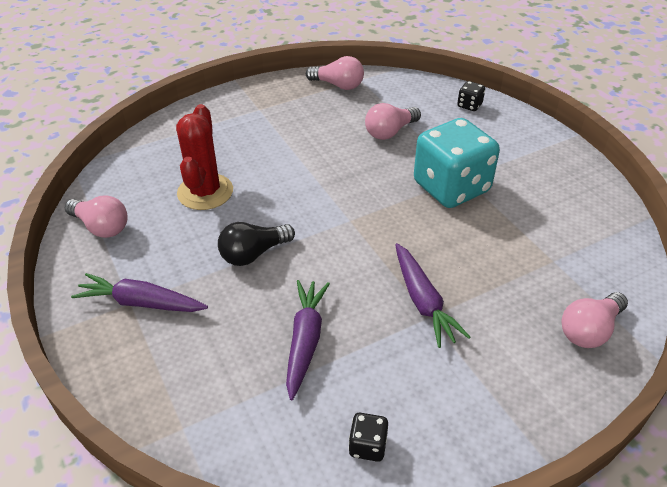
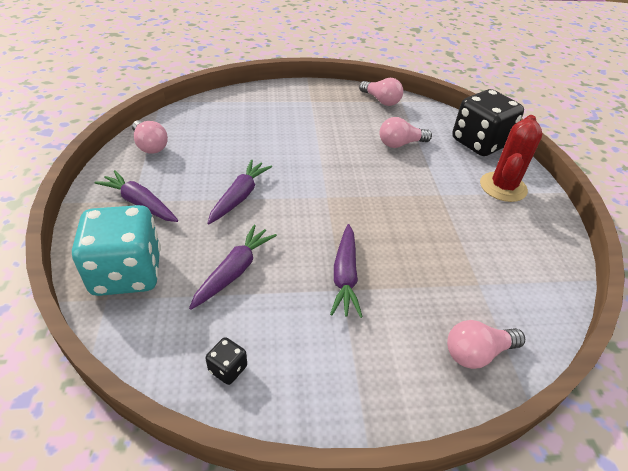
camera: 20 degrees right, 0 degrees up
(205, 192) = (234, 144): red cactus -> red cactus (503, 187)
(253, 254) = (239, 197): black light bulb -> purple carrot
(451, 187) = (424, 199): turquoise dice -> turquoise dice (127, 273)
(469, 105) = (479, 143): black dice -> black dice, size x2.49

